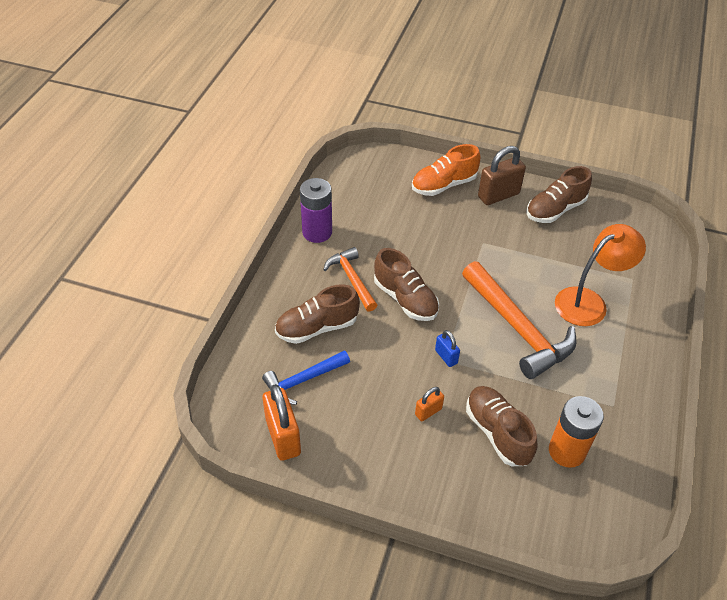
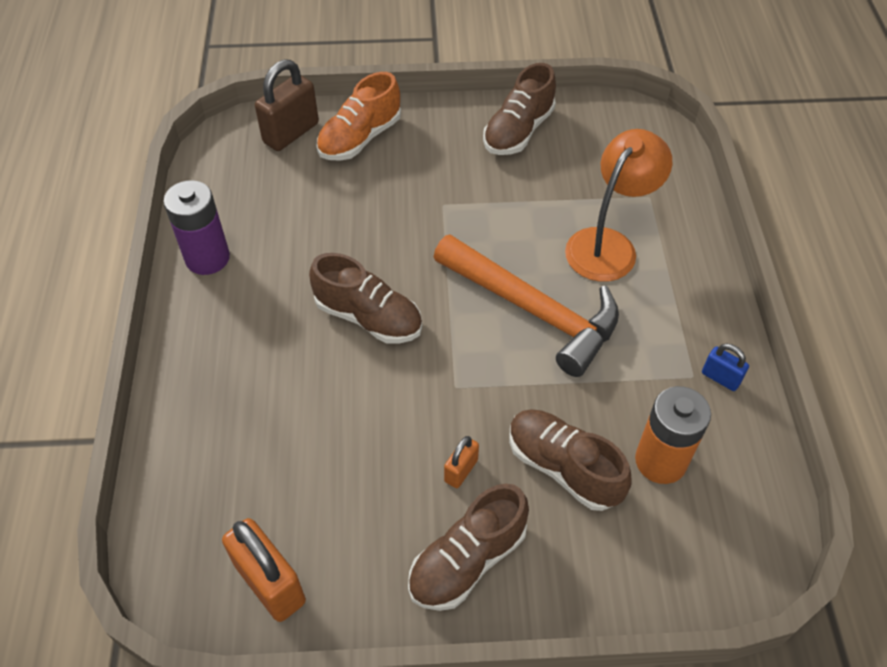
camera: 20 degrees left, 5 degrees up
(303, 380) = (268, 487): blue hammer -> none
(317, 327) = (259, 400): brown shoe -> brown shoe (467, 560)
(351, 279) = (282, 312): orange hammer -> none
(446, 357) = (455, 382): blue padlock -> blue padlock (720, 378)
(498, 195) = (438, 132): brown padlock -> brown padlock (291, 133)

